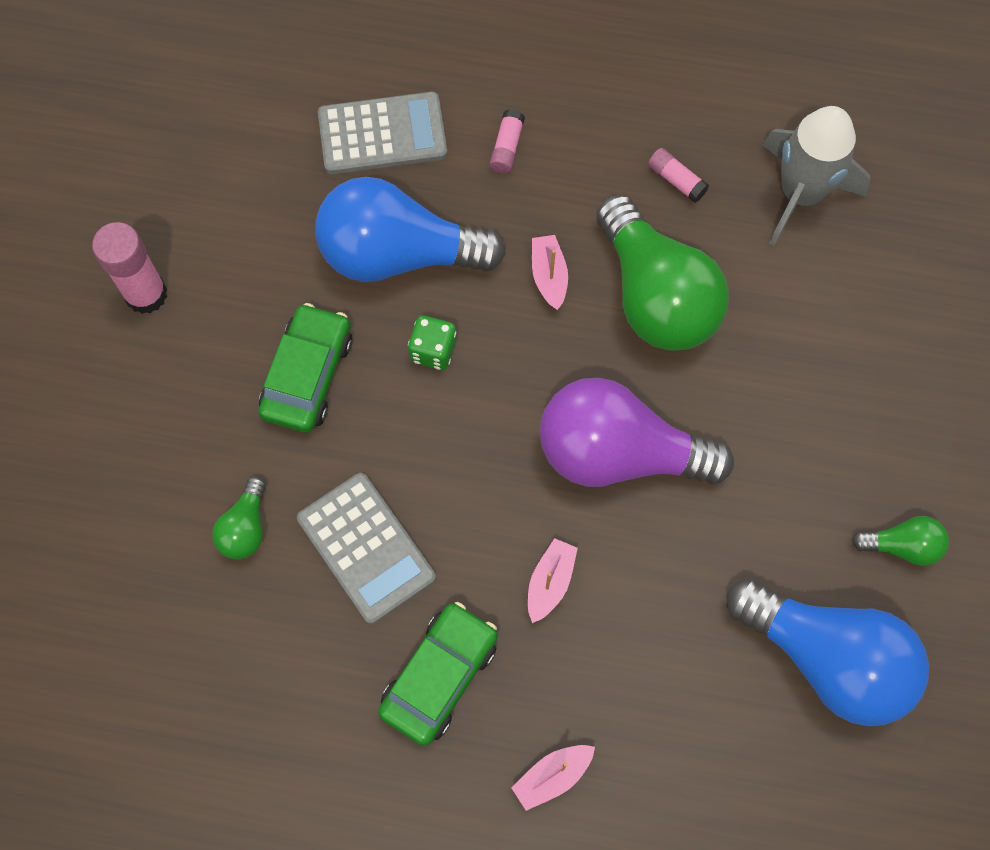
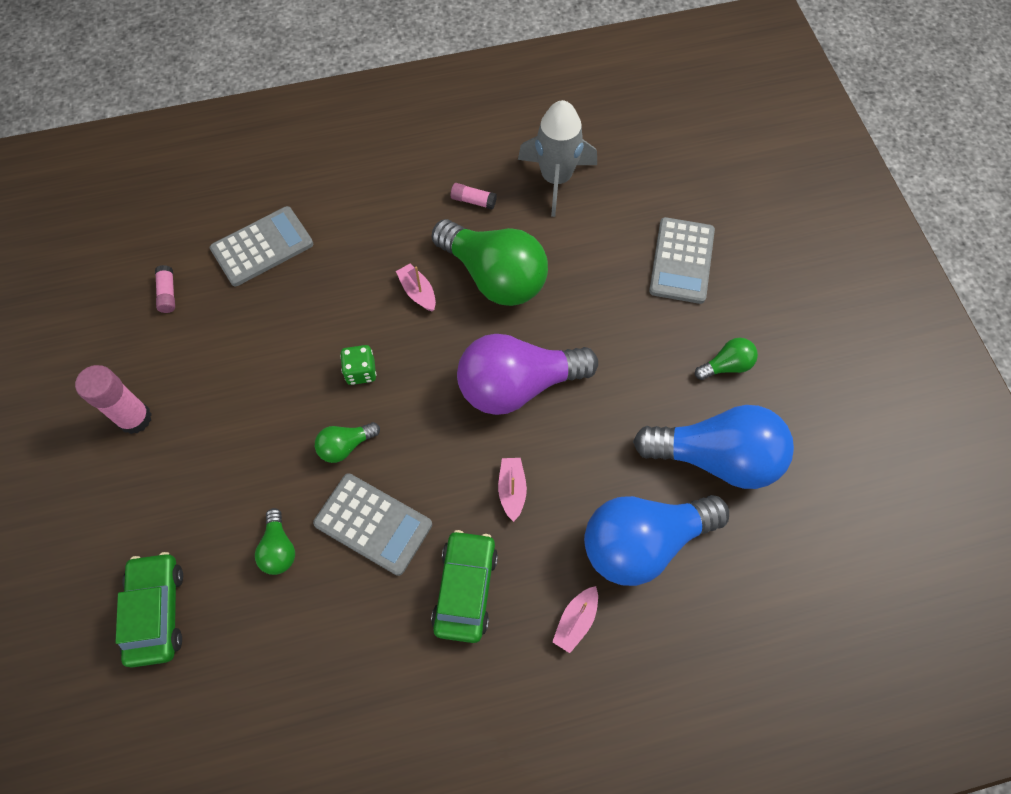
camera: 25 degrees left, 5 degrees down
(307, 375) = (278, 424): green car -> green car (156, 612)
(375, 437) = (345, 446): none -> green light bulb
(398, 254) = (308, 319): blue light bulb -> blue light bulb (643, 542)
(507, 147) = (352, 223): pink glue stick -> pink glue stick (168, 293)
(914, 378) = (681, 261): none -> grey calculator

